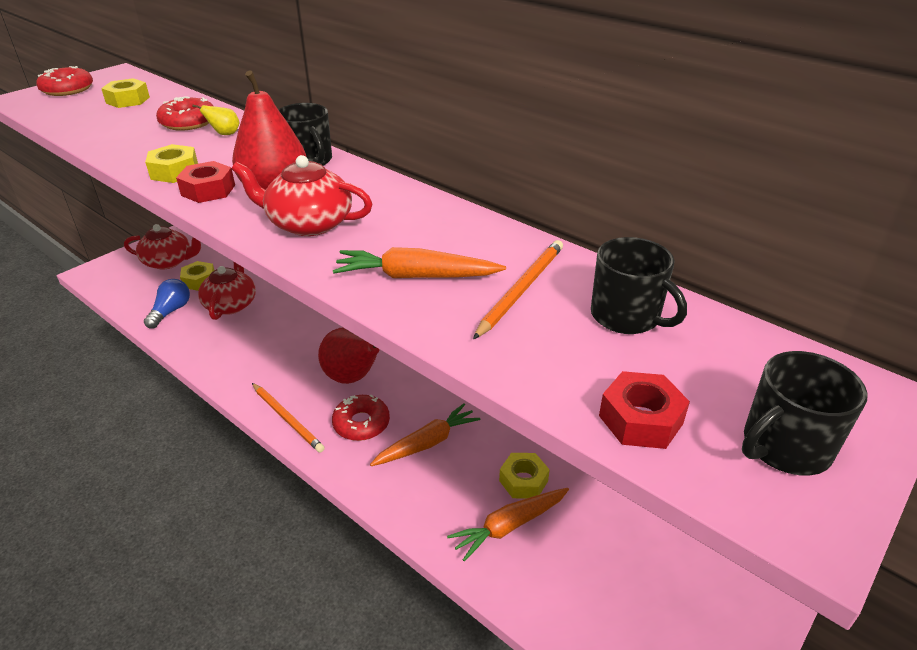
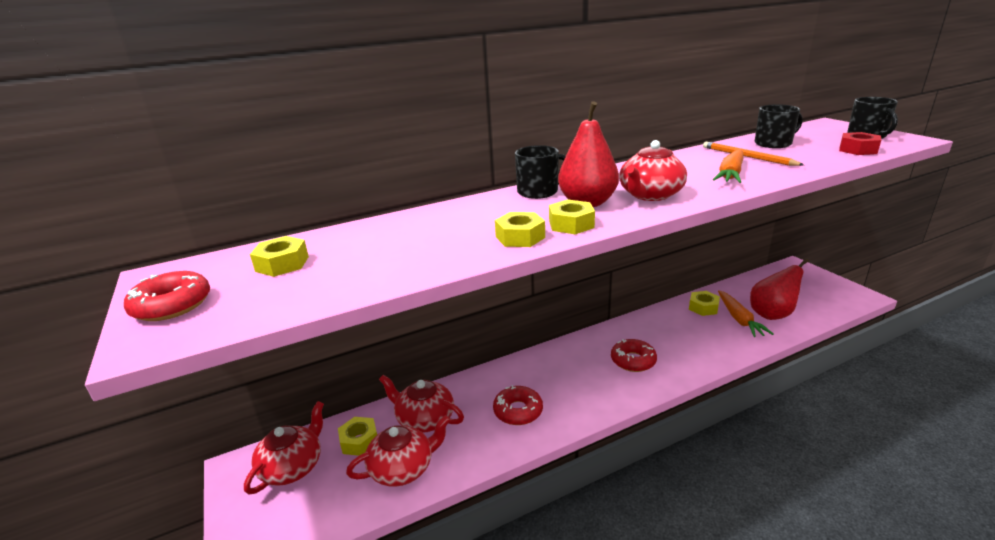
camera: 65 degrees left, 10 degrees down
(171, 311) = (403, 468): blue light bulb -> red teapot
(188, 122) = (398, 233): red donut -> red donut (518, 411)
(208, 190) = (571, 224): red nut -> yellow nut
(225, 134) = (449, 218): yellow pear -> none
(287, 419) = (615, 397): orange pencil -> none
(353, 377) = (578, 357): red pear -> red pear (772, 314)
(427, 443) = (661, 335): orange carrot -> none

